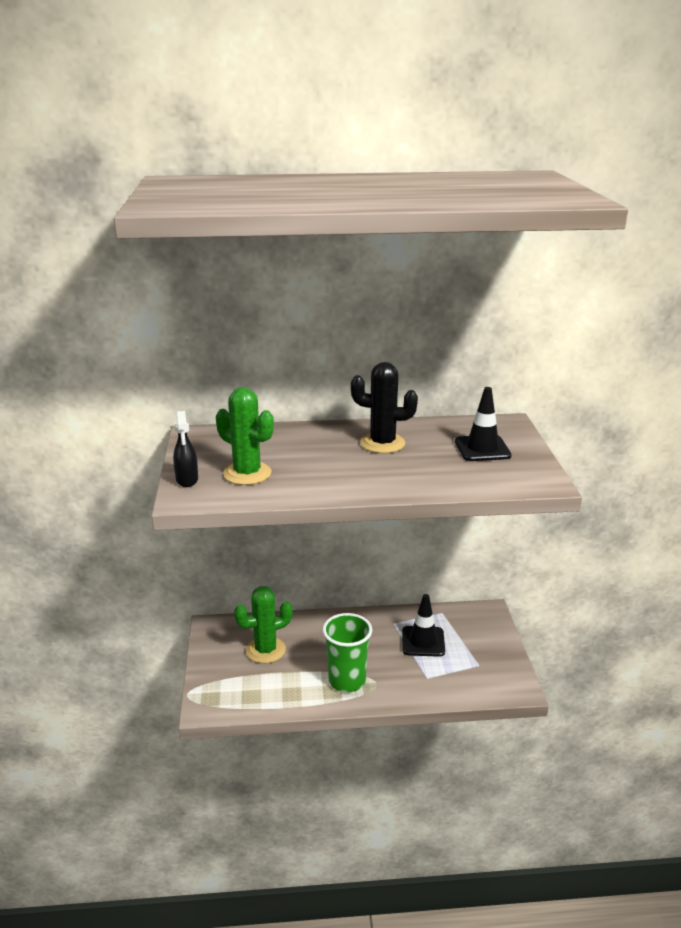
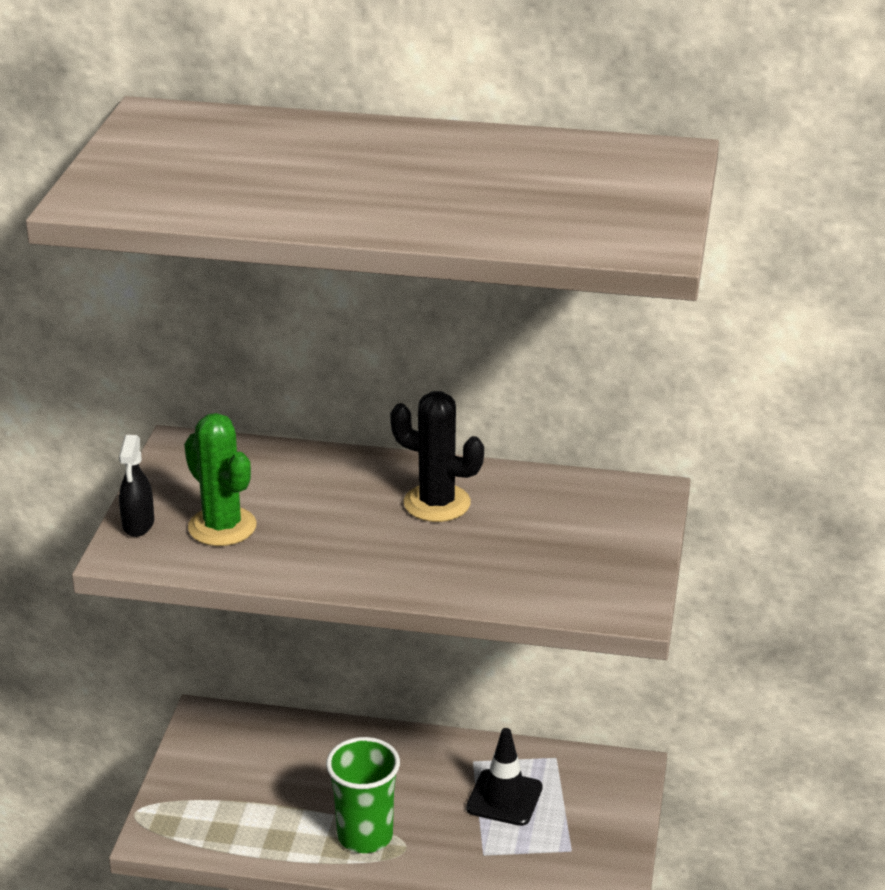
camera: 15 degrees right, 5 degrees up
(265, 650) = (267, 768): green cactus -> none
(482, 449) = (577, 535): black traffic cone -> none

